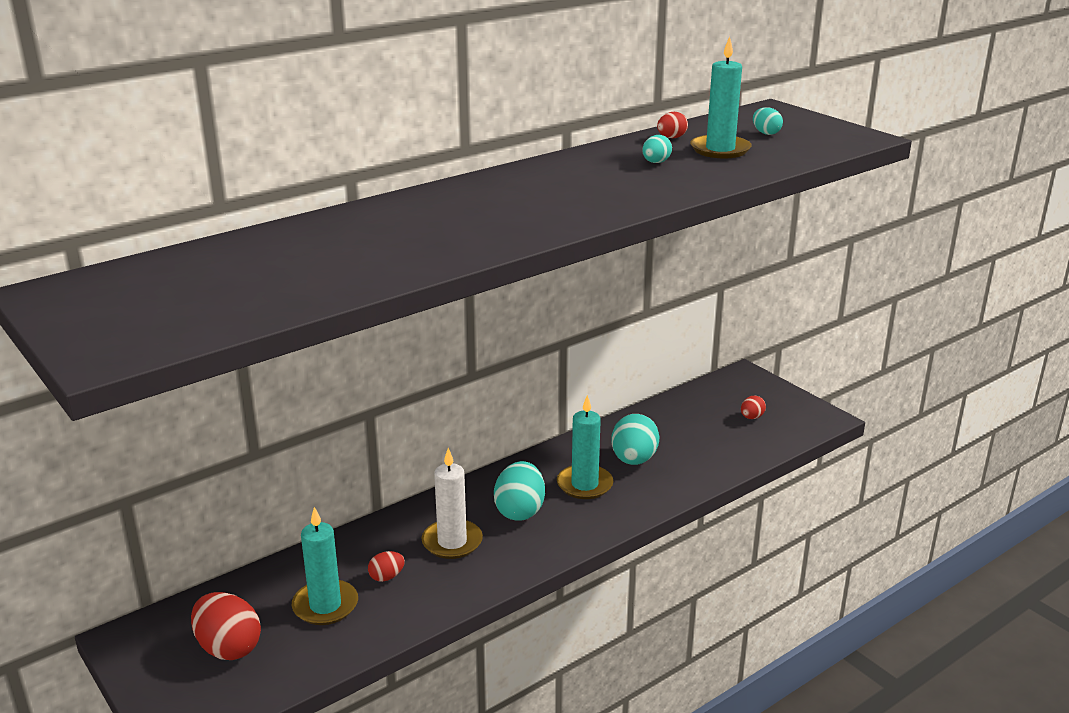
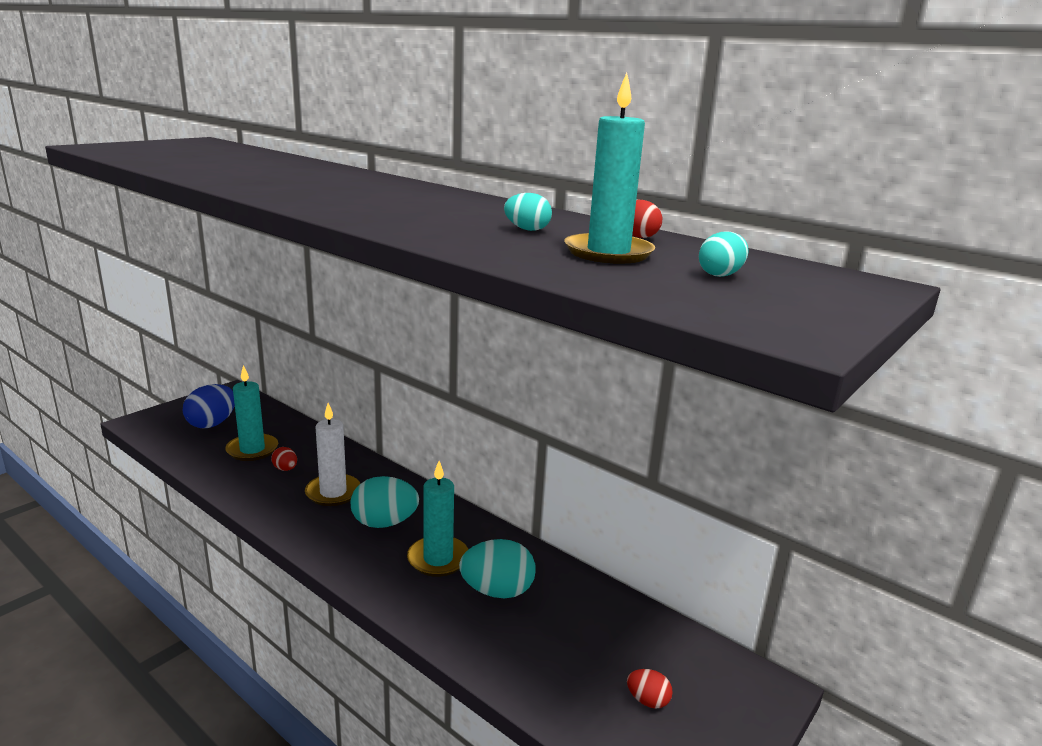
camera: 75 degrees right, 5 degrees down
(228, 648) = (212, 424): red egg -> blue egg

